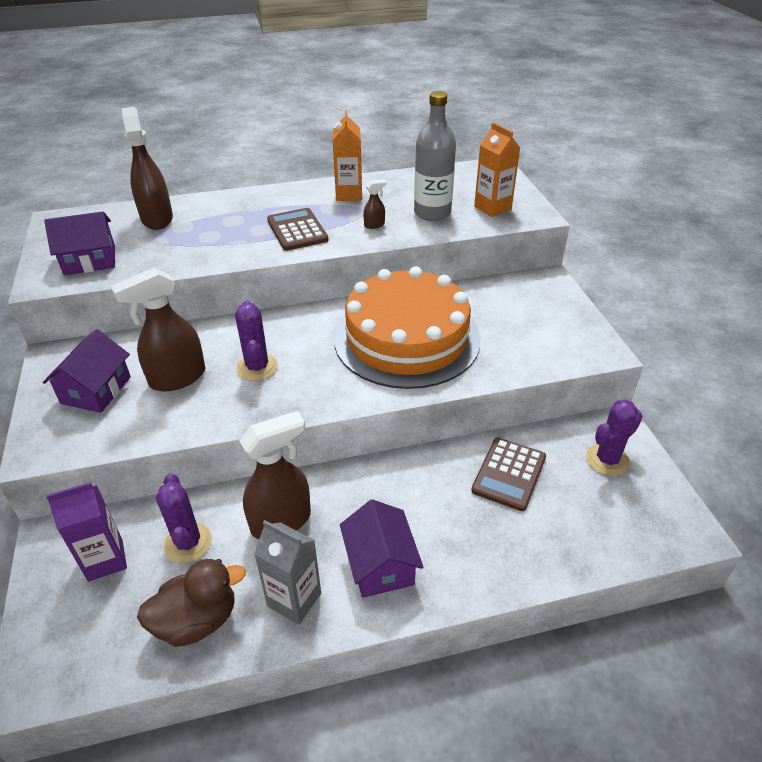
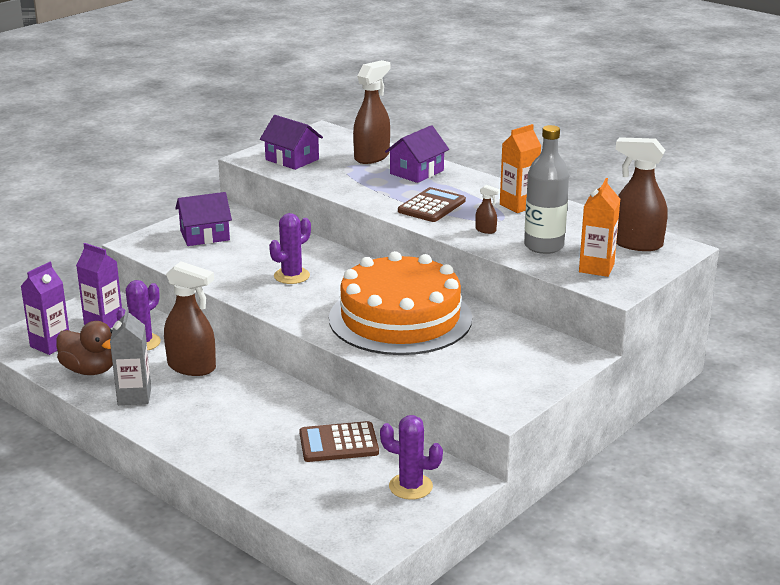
camera: 55 degrees right, 15 degrees down
(96, 638) = (50, 345): none -> purple carton
(177, 378) = (247, 254): brown spray bottle -> brown spray bottle (636, 244)
(380, 564) = (192, 417): purple house -> purple house (416, 172)

